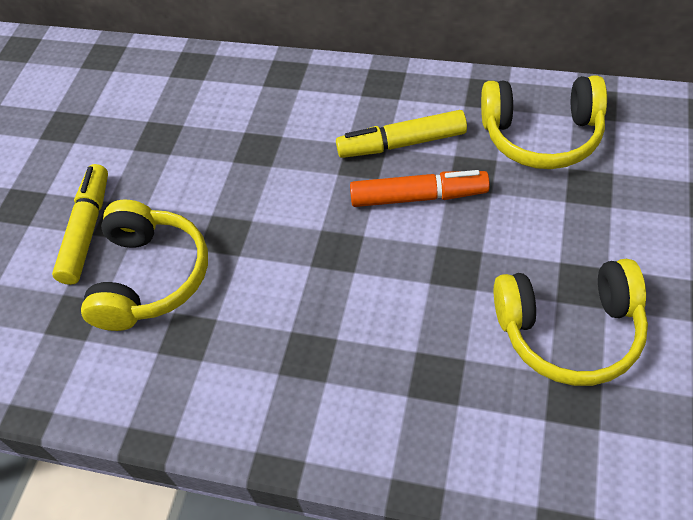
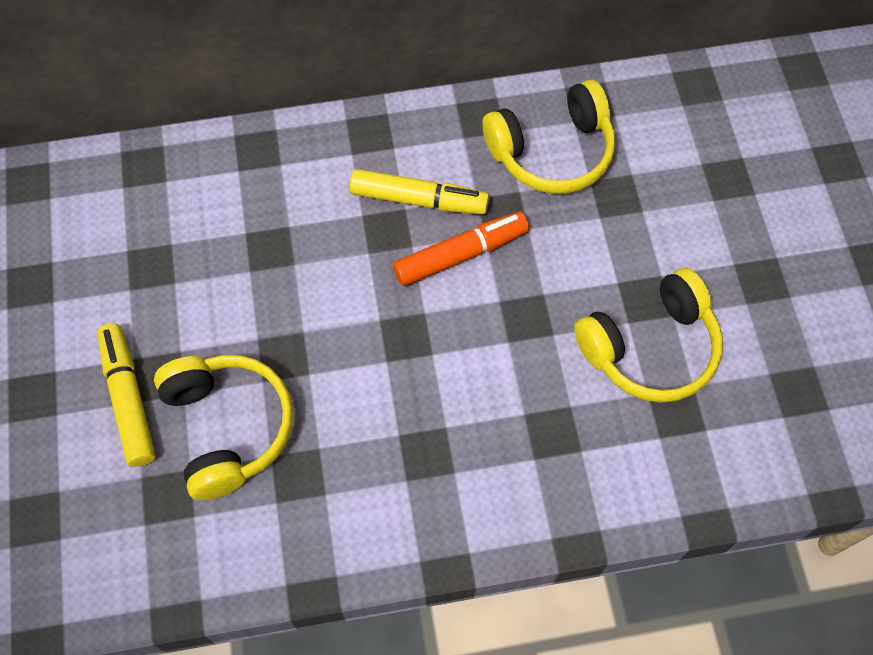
camera: 30 degrees left, 10 degrees up
(401, 143) = (419, 199): yellow marker -> yellow marker turned 135 degrees counterclockwise

